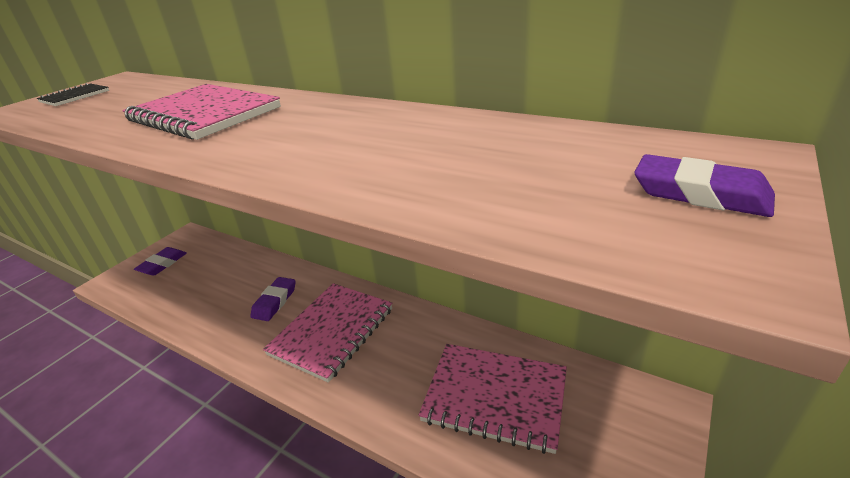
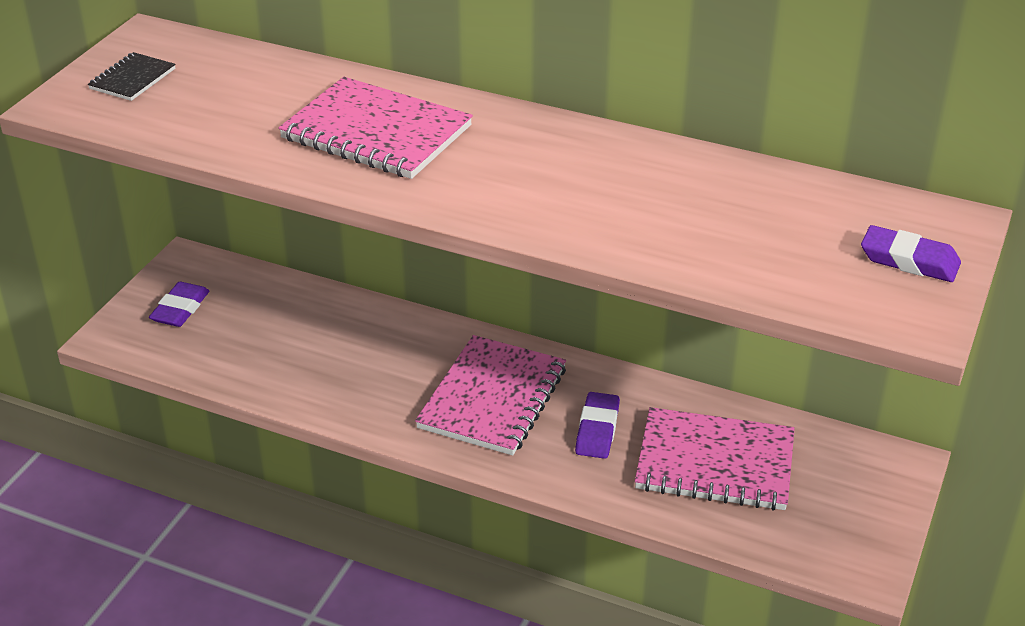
camera: 10 degrees left, 5 degrees up
(275, 302) = (393, 362): purple eraser -> purple eraser (597, 430)

